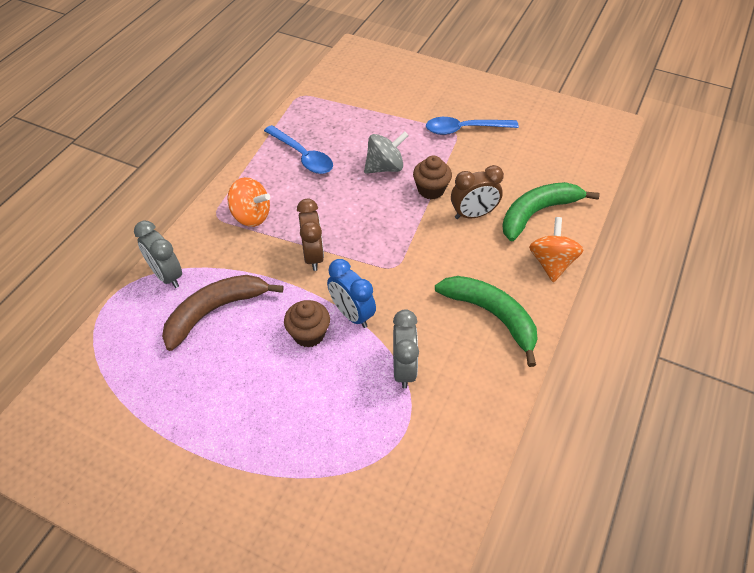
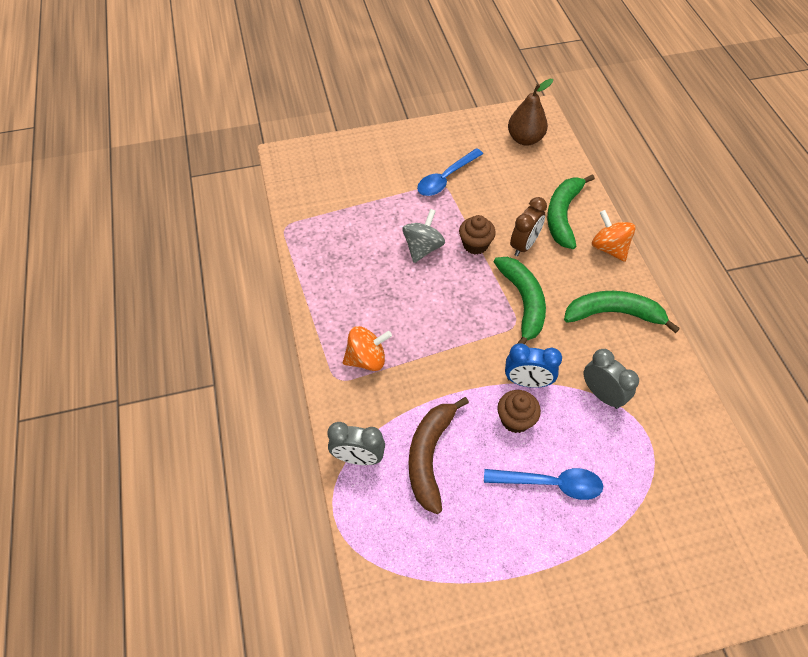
camera: 40 degrees left, 5 degrees up
(302, 156) = (349, 280): blue spoon -> blue spoon (550, 483)
(313, 256) = (451, 357): brown clock -> none
(420, 256) = (523, 302): none -> green banana
(573, 137) = (525, 139): none -> brown pear

